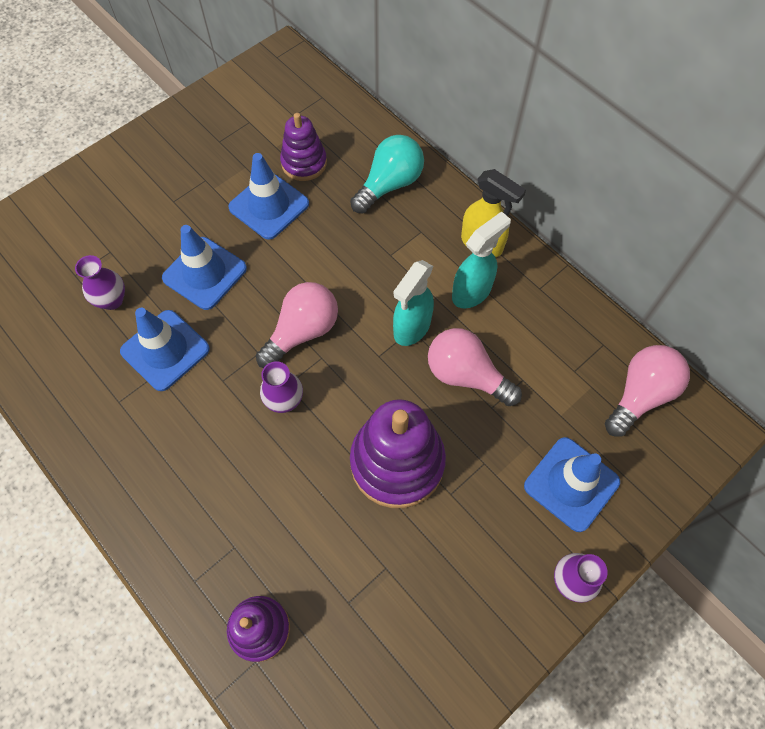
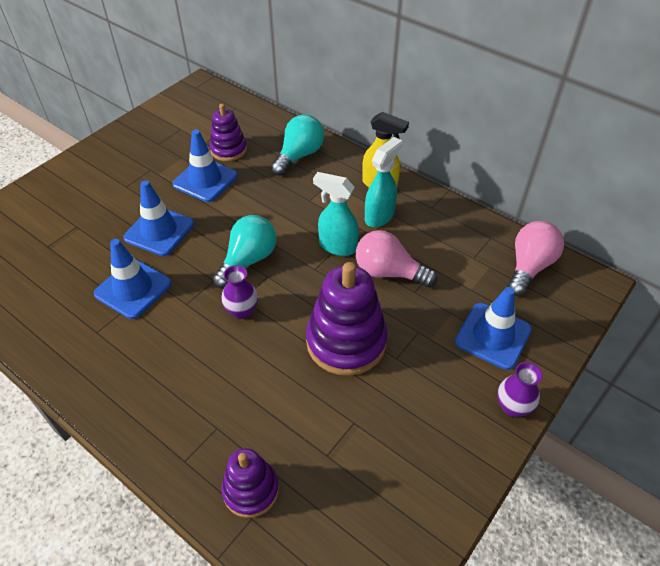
camera: 10 degrees left, 15 degrees down
(112, 300) = (82, 259): purple vase -> none
(302, 332) = (248, 260): pink light bulb -> turquoise light bulb
(411, 328) = (337, 246): turquoise spray bottle -> turquoise spray bottle turned 90 degrees clockwise

